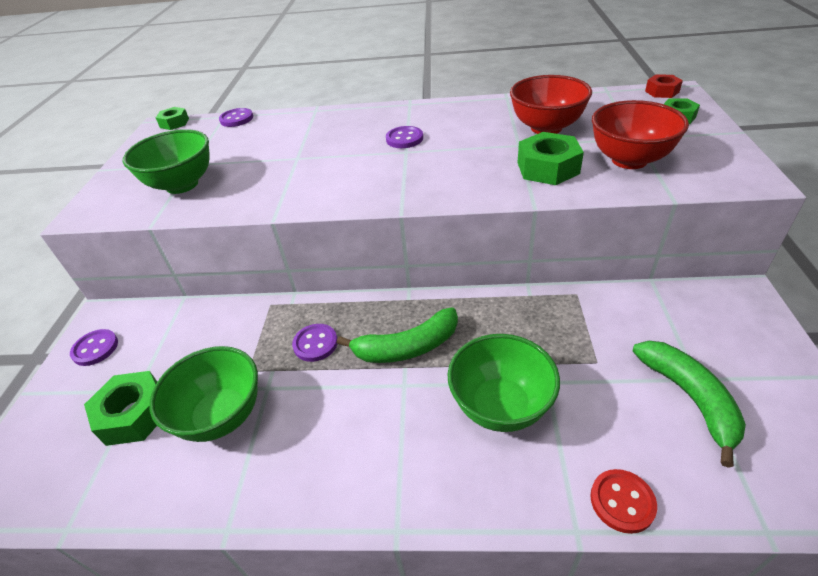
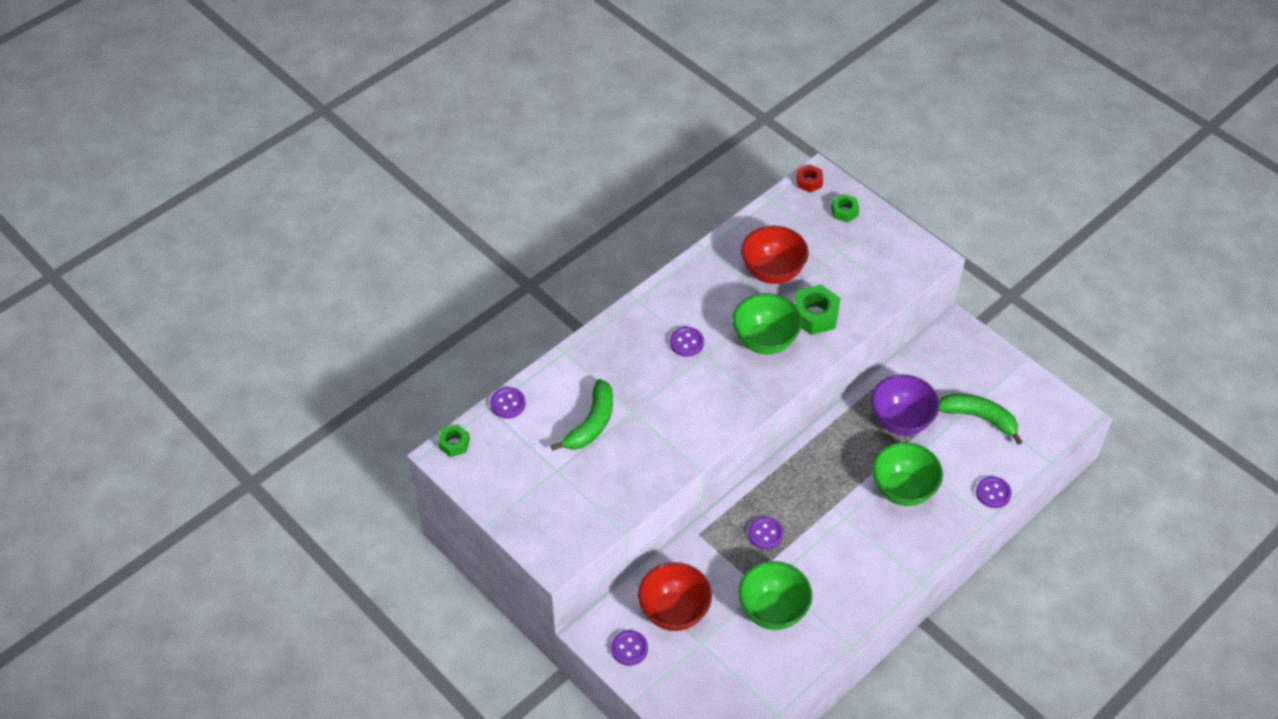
camera: 50 degrees left, 10 degrees up
(134, 414) = (722, 651): green nut -> none
(182, 185) = (585, 490): green bowl -> green bowl (765, 341)
(406, 347) = (819, 495): green banana -> green banana (591, 424)
(577, 339) = (901, 421): none -> purple bowl
(622, 501) = (993, 493): red button -> purple button
(629, 160) = (854, 278): red bowl -> red bowl (674, 612)

